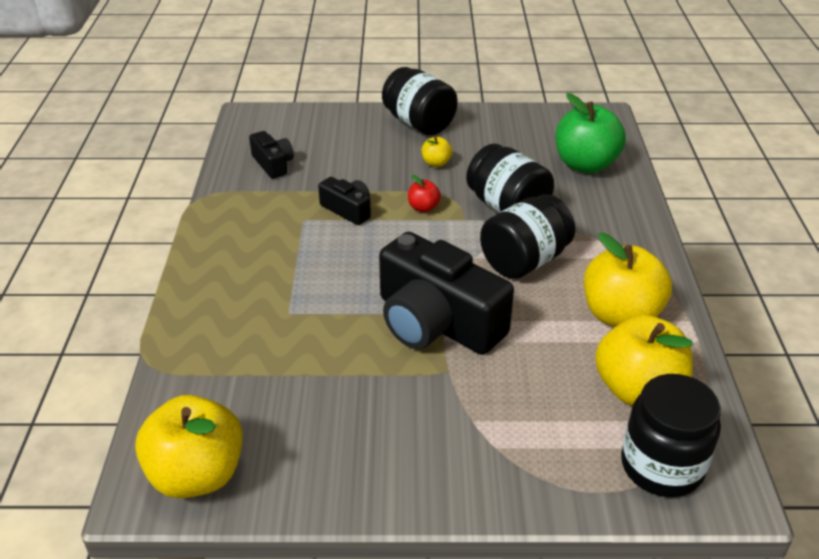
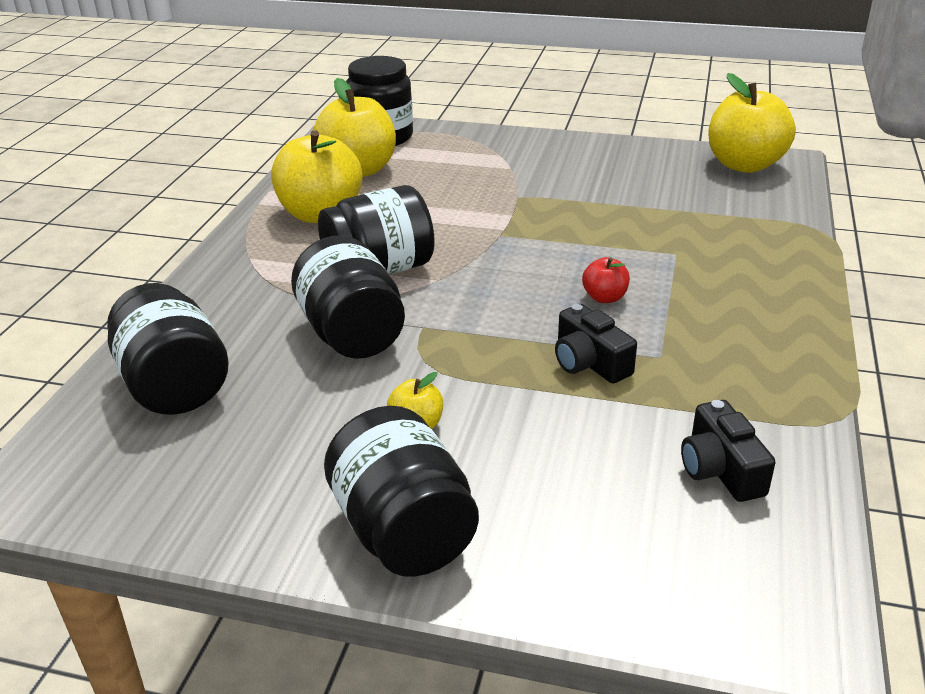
camera: 165 degrees left, 5 degrees down
(423, 208) = (473, 350): red apple -> red apple (604, 298)
(436, 322) = (512, 229): black camera -> none
(585, 165) = (174, 386): green apple -> black jar

